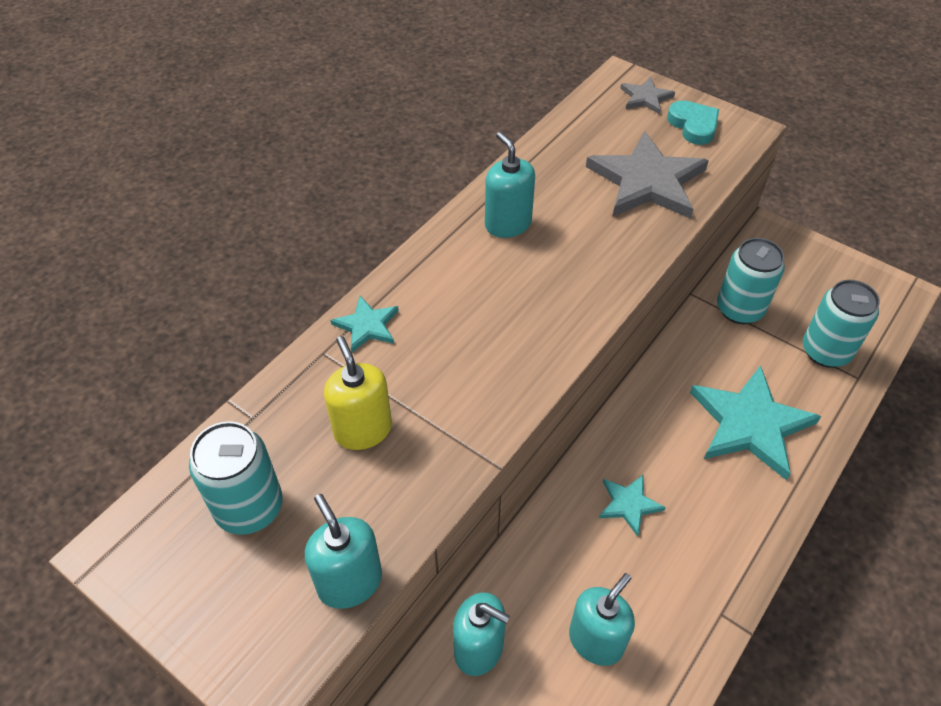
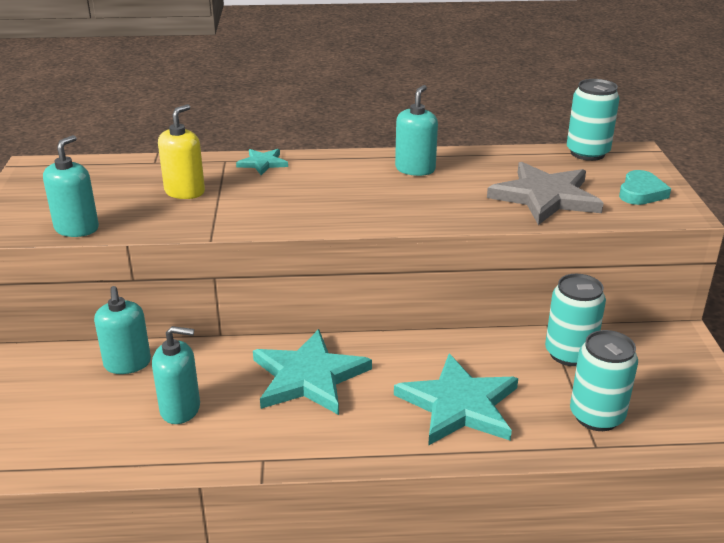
camera: 50 degrees right, 20 degrees down
(249, 508) = (95, 185): turquoise can -> turquoise can (587, 153)
(629, 504) = (308, 377): turquoise star -> turquoise star, size x2.04
(645, 97) = (633, 166): grey star -> none

